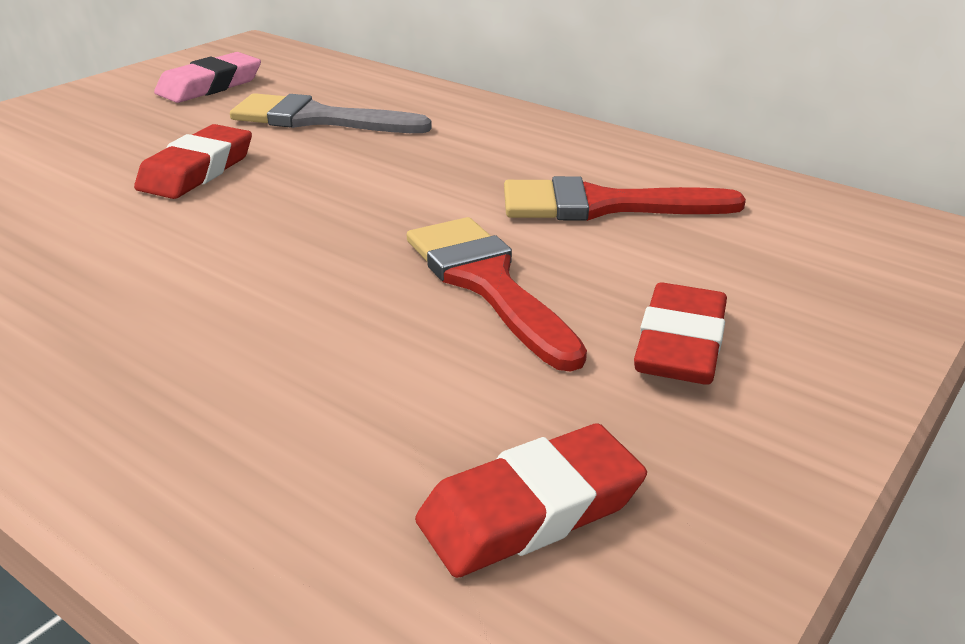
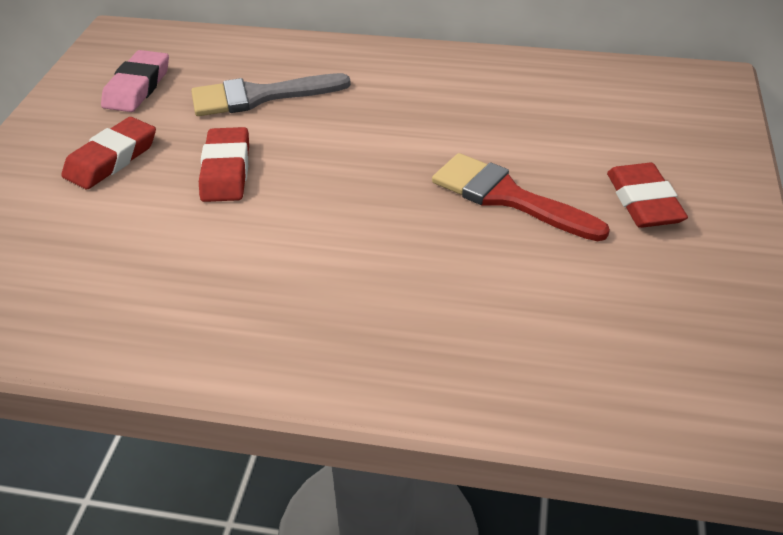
camera: 25 degrees left, 10 degrees up
(530, 510) = (657, 326): red eraser -> red eraser (111, 159)
(603, 205) = (519, 115): red brush -> none

